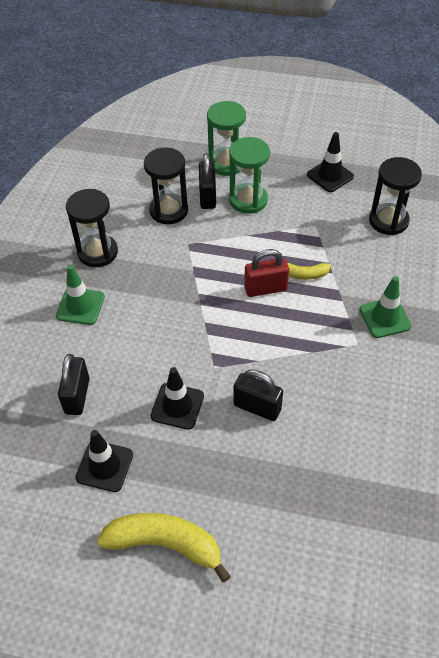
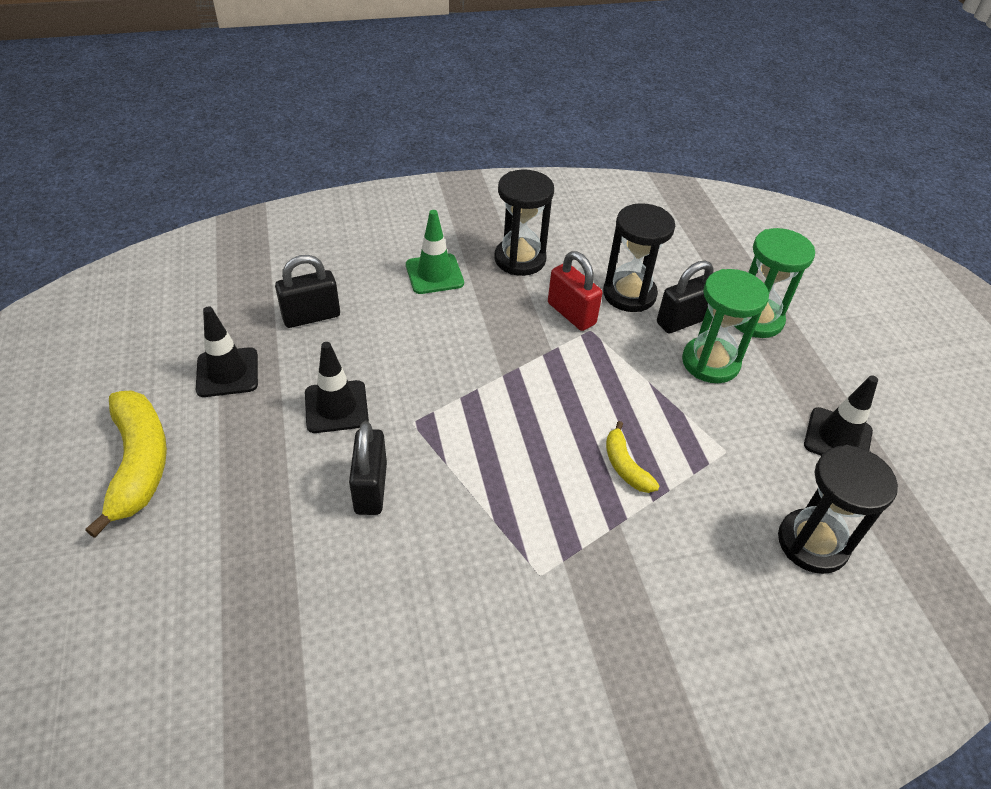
camera: 60 degrees right, 5 degrees down
(265, 289) = (571, 432): red padlock -> red padlock (571, 314)
(385, 318) = (612, 597): green traffic cone -> none

